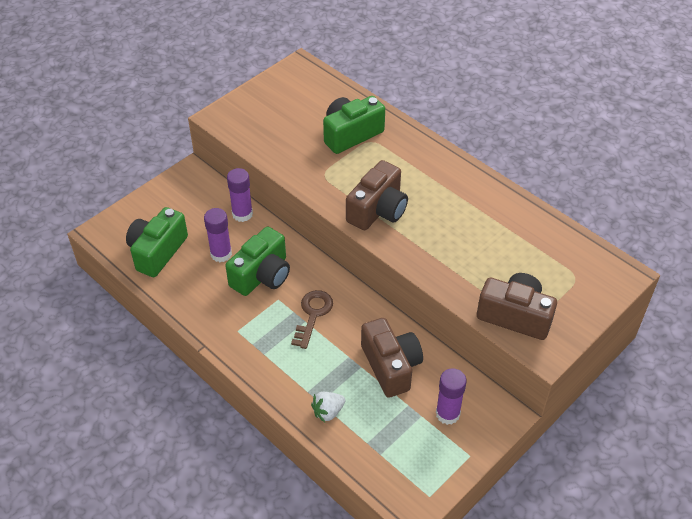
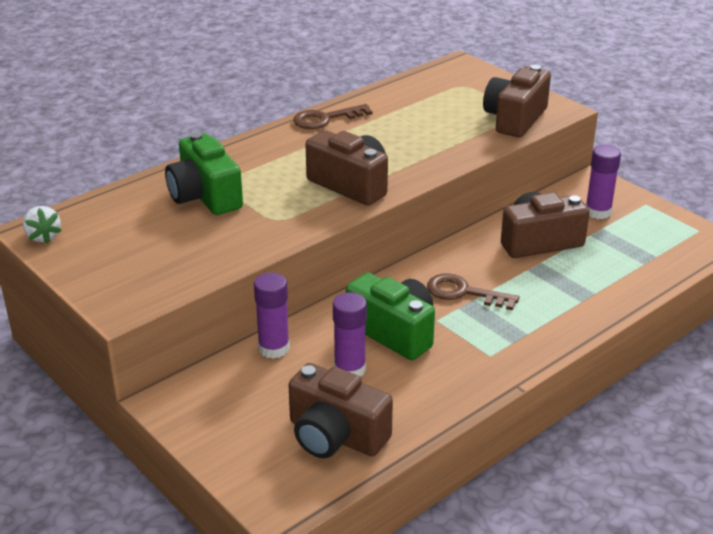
camera: 85 degrees left, 15 degrees down
(157, 251) = (335, 435): green camera -> brown camera
(328, 412) = (607, 287): white strawberry -> white strawberry (43, 236)
(483, 187) = (326, 119): none -> brown key

